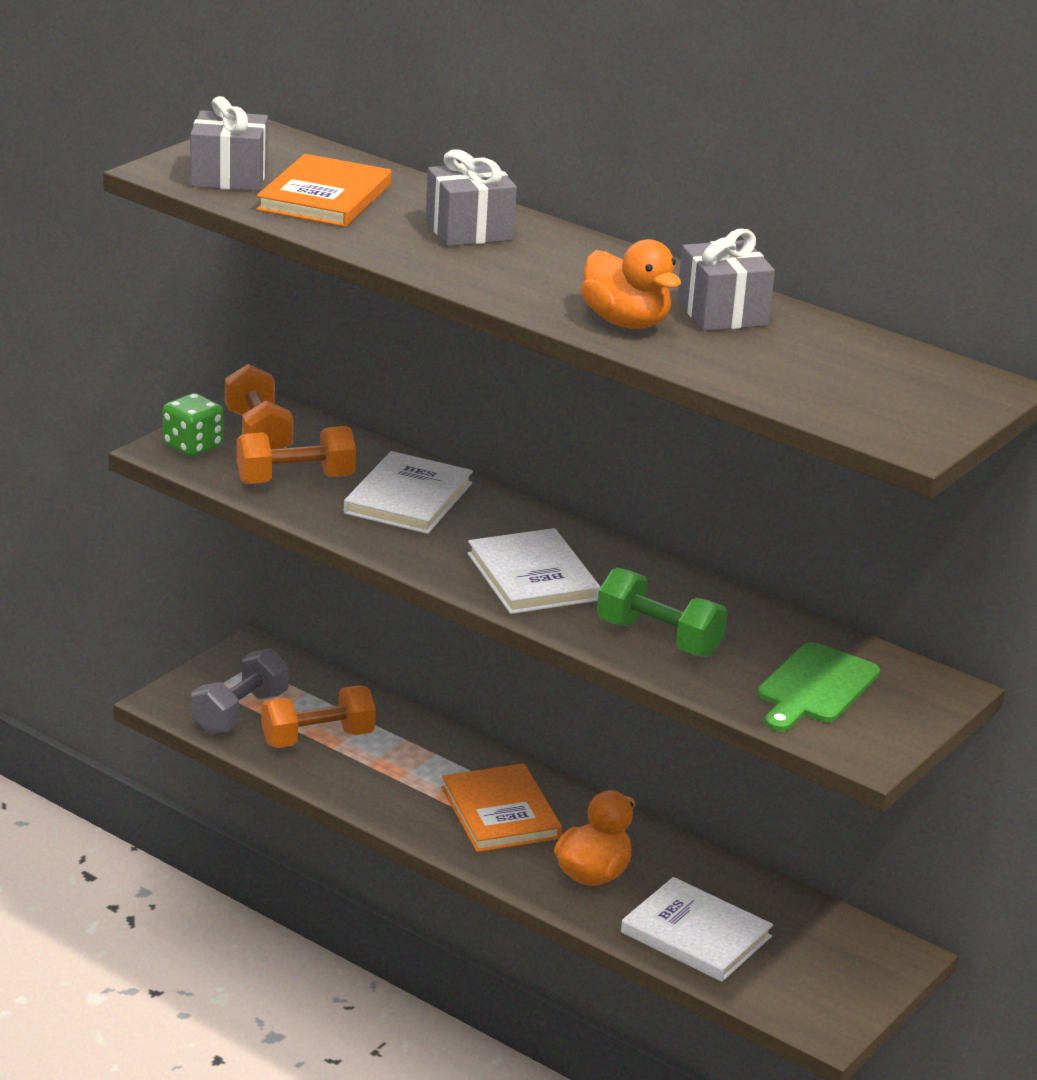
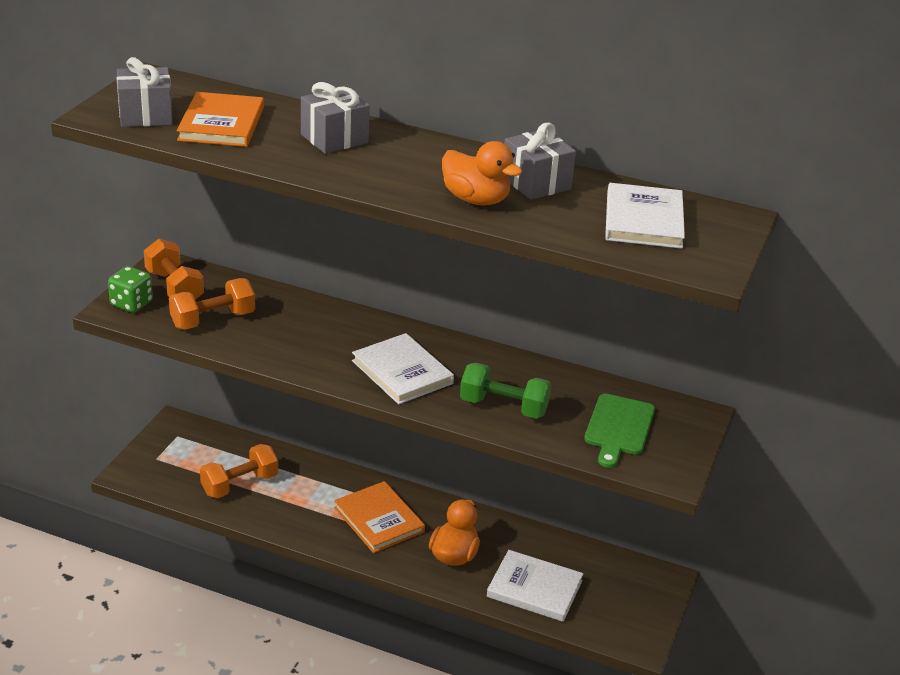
camera: 15 degrees left, 5 degrees up
(240, 713) = (181, 474): grey dumbbell -> none
(408, 498) = (295, 323): white book -> white book (644, 220)

